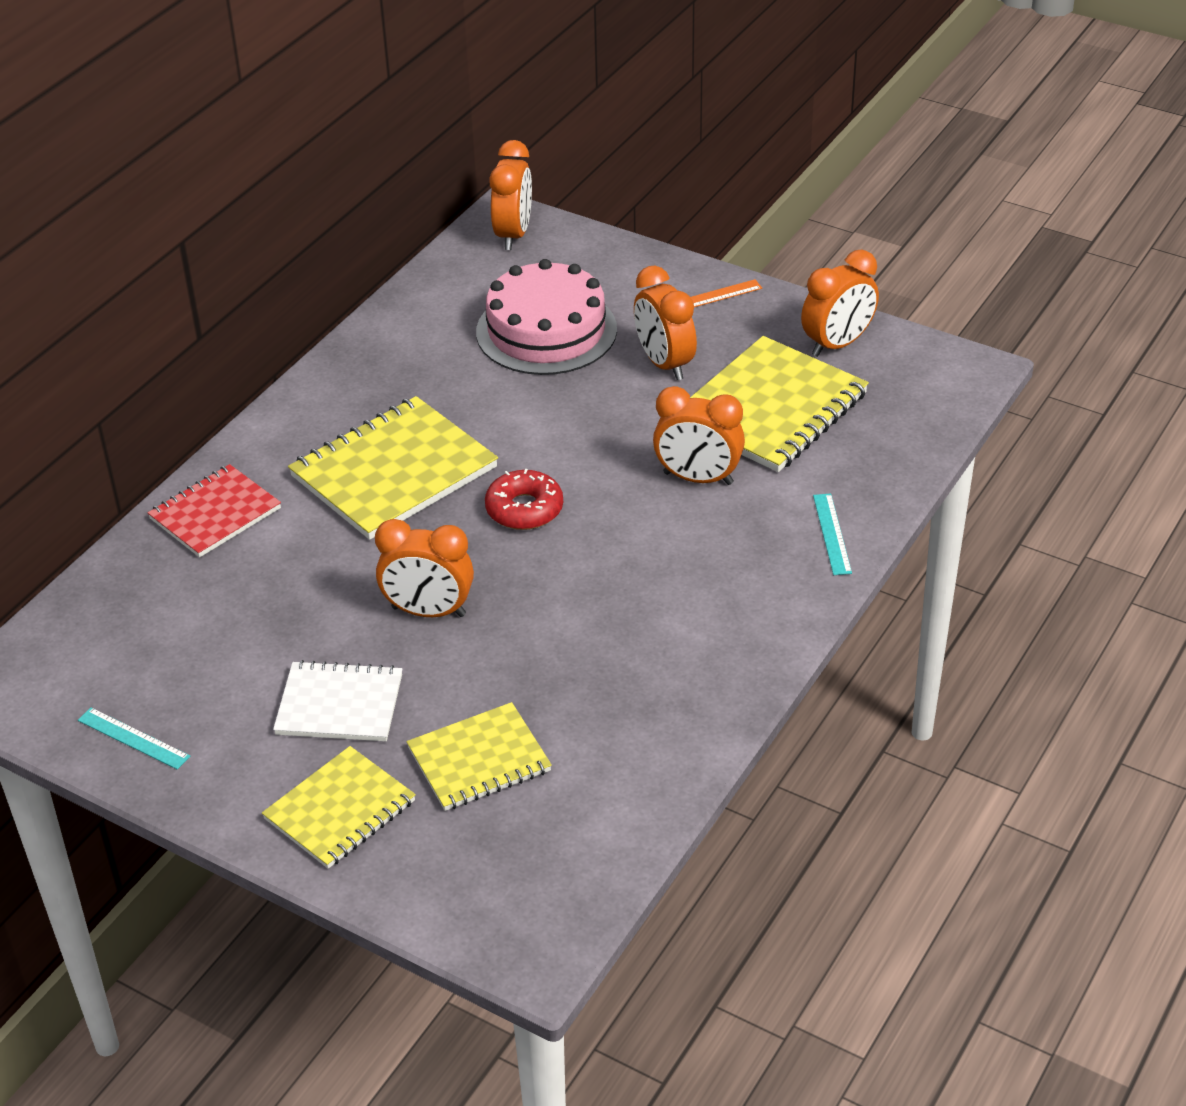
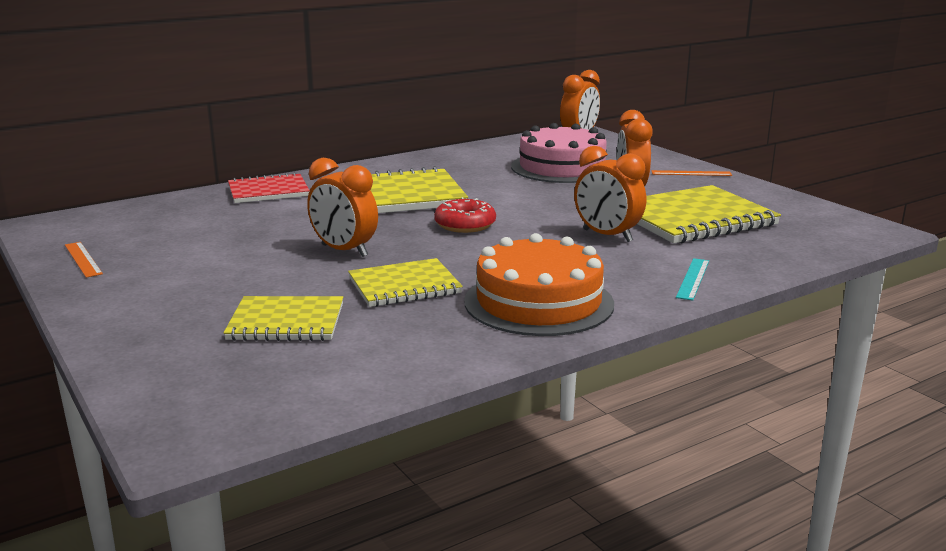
camera: 25 degrees right, 20 degrees down
(133, 738) = (83, 259): turquoise ruler -> orange ruler
(339, 705) = (228, 275): white notebook -> none
(340, 810) = (155, 321): yellow notebook -> yellow notebook (404, 286)
(706, 632) = (538, 302): none -> orange cake
(837, 344) = (771, 203): orange clock -> none

